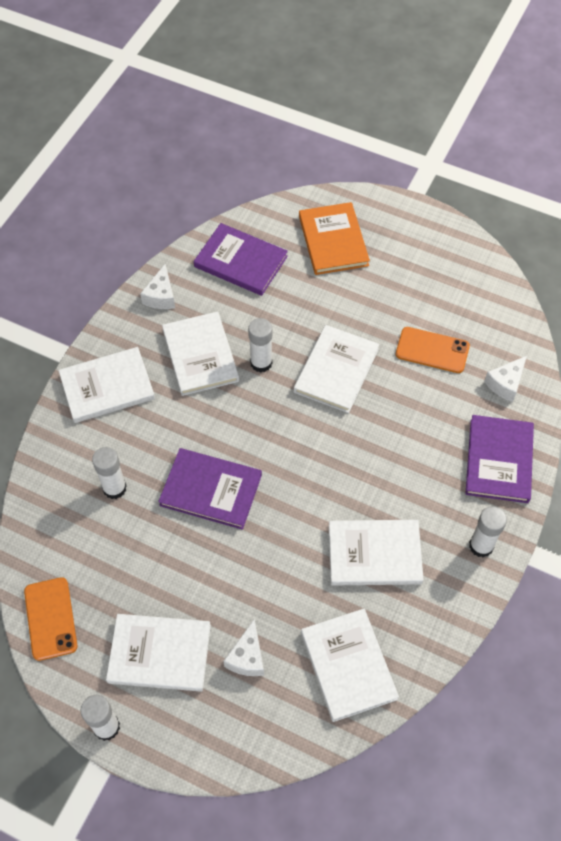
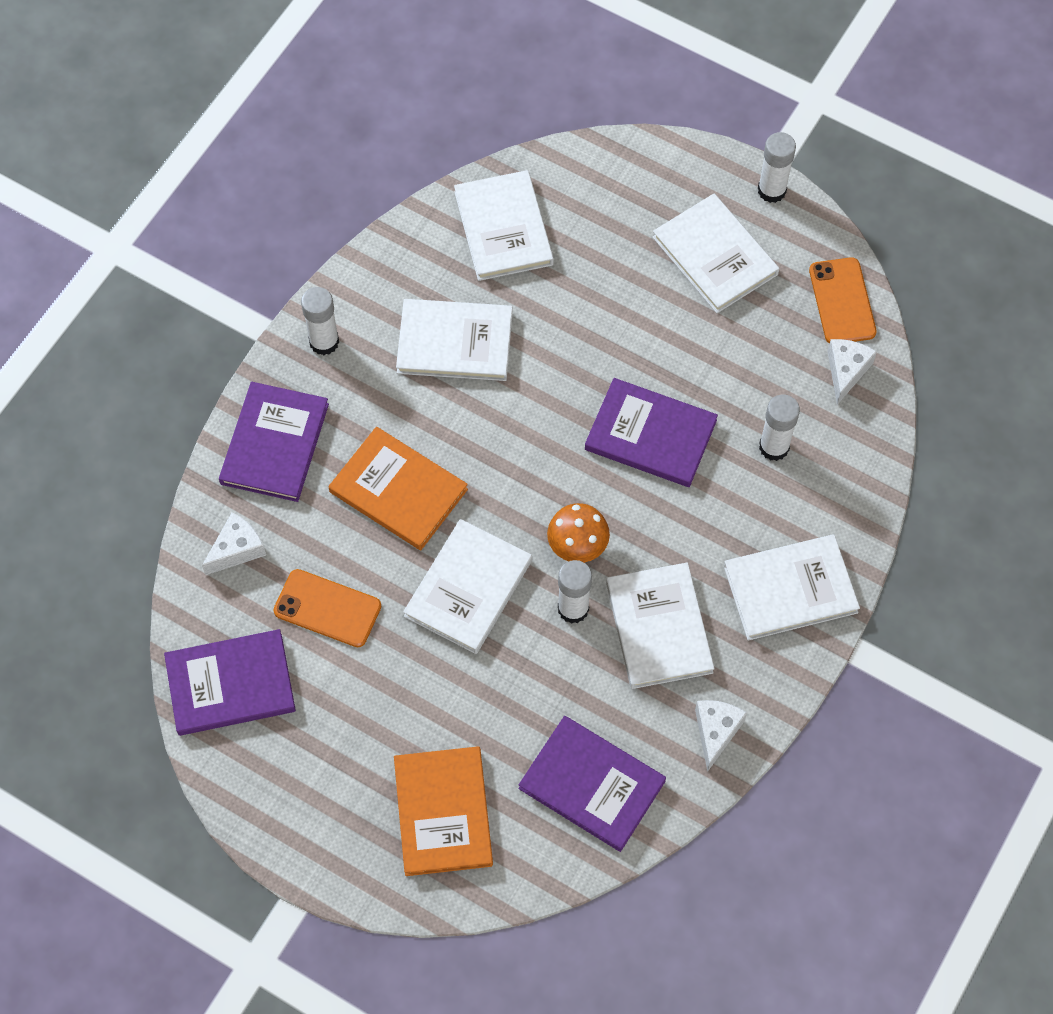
camera: 175 degrees left, 5 degrees up
(159, 653) = (715, 256): white book -> white book turned 45 degrees clockwise
(247, 657) = (616, 245): white cheese -> white cheese (846, 371)
(261, 404) = (577, 547): none -> orange mushroom
(398, 433) = (398, 490): none -> orange book
(485, 300) = (230, 684): none -> purple book

